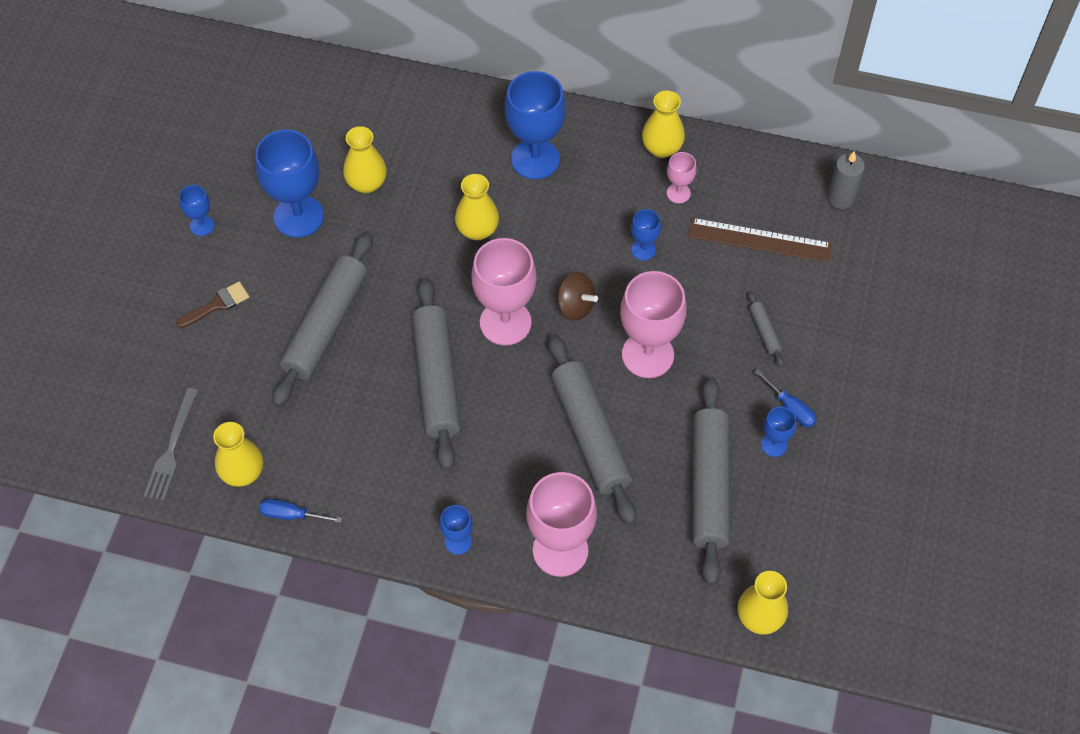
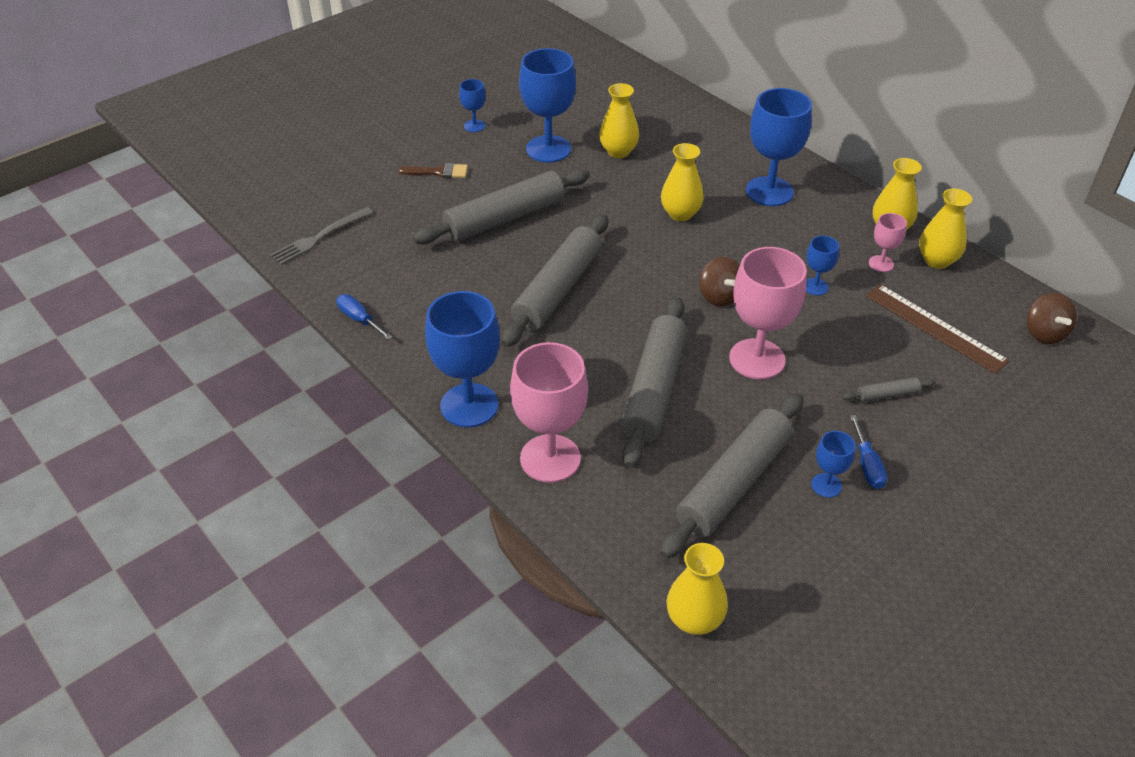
camera: 35 degrees right, 15 degrees down
(243, 473) = (352, 276): yellow vase -> yellow vase (937, 260)
(458, 542) = (469, 405): blue goblet -> blue goblet, size x2.06
(505, 323) = (649, 280): pink goblet -> none
(764, 331) = (887, 395): grey rolling pin -> grey rolling pin turned 60 degrees clockwise
(840, 198) = (1044, 333): grey candle -> brown spinning top

